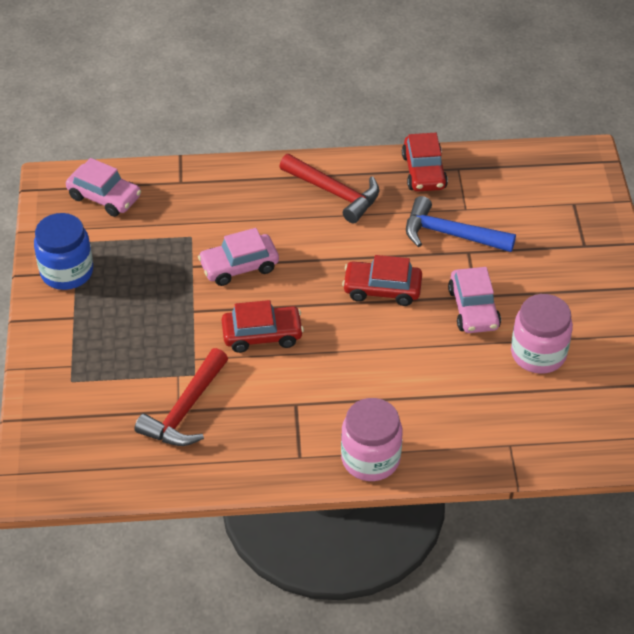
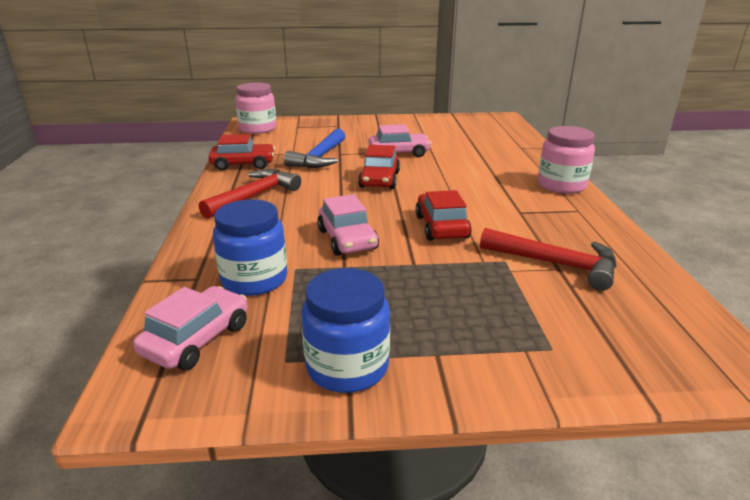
camera: 90 degrees left, 20 degrees down
(176, 214) = (254, 279): none -> blue jar
(538, 354) = (438, 139): pink jar -> pink jar (258, 129)

